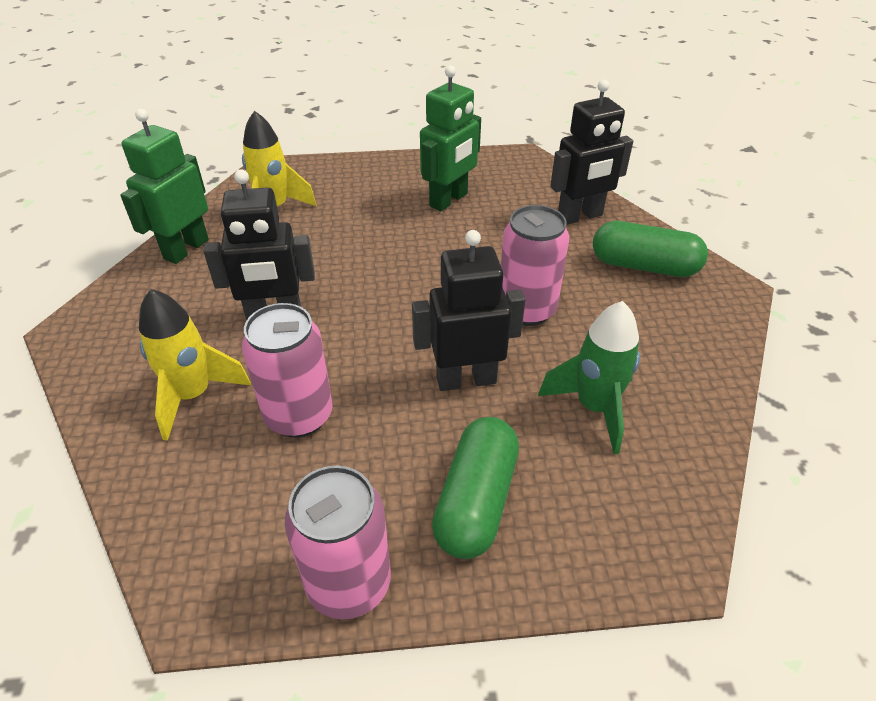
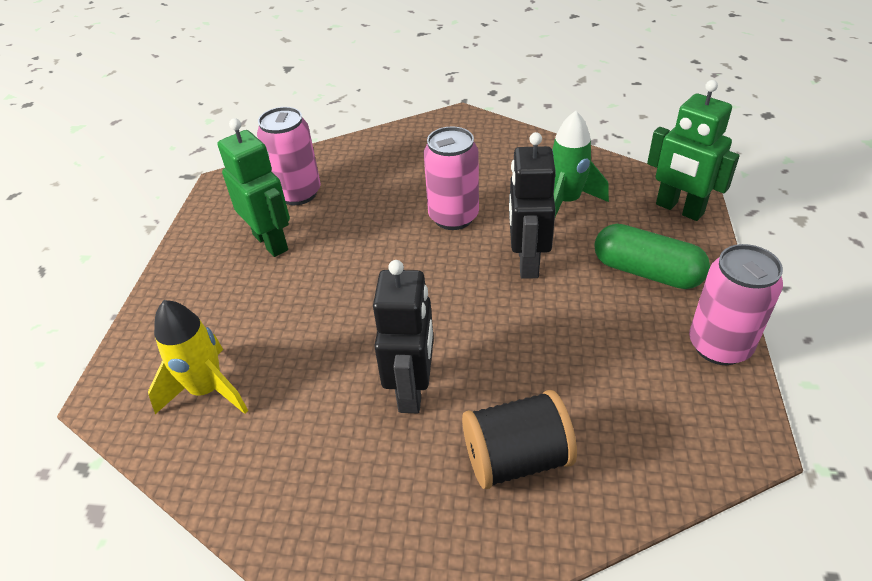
camera: 75 degrees left, 0 degrees up
(186, 249) = (250, 485): green robot -> green robot (679, 209)
(193, 395) = (516, 458): yellow rocket -> black spool
(299, 416) = (554, 371): pink can -> pink can (298, 193)
(580, 216) = (340, 167): black robot -> none
(644, 266) = (420, 148): green capsule -> none

